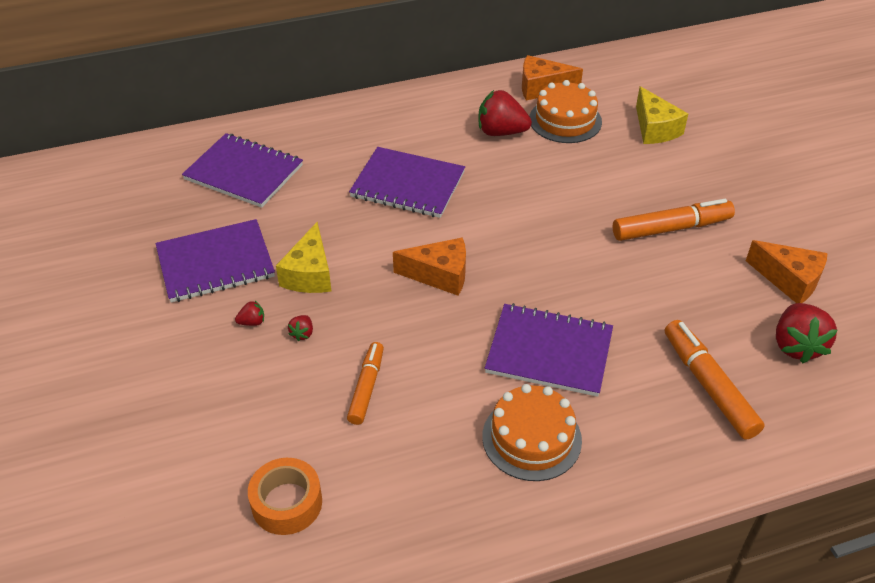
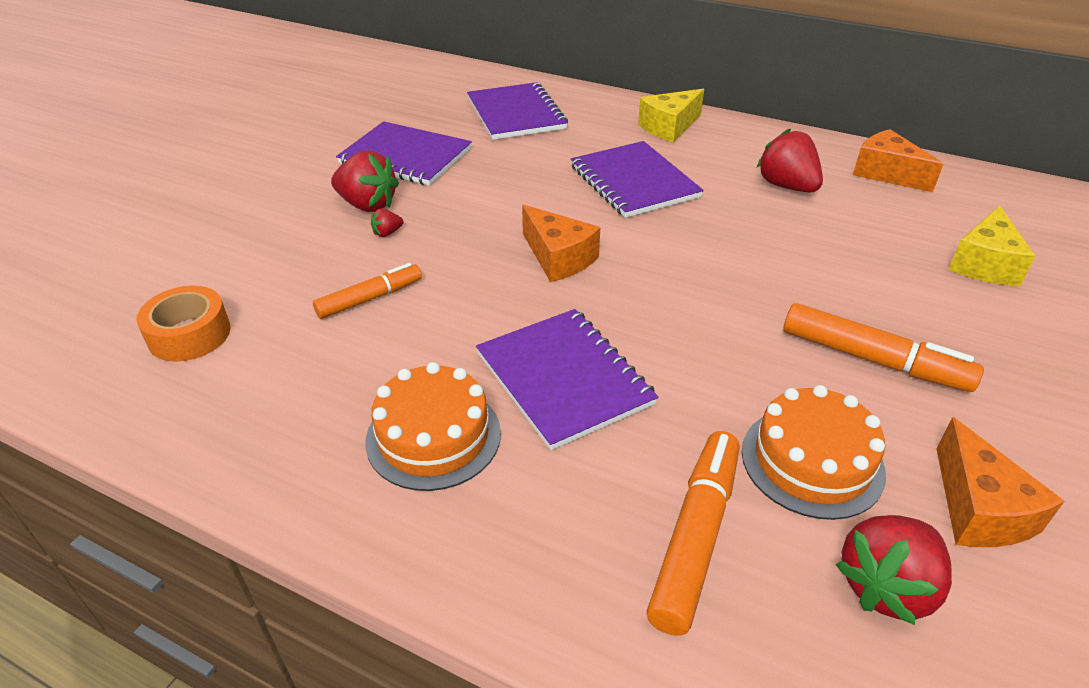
camera: 45 degrees right, 5 degrees down
(252, 322) = (367, 205): red strawberry -> red strawberry, size x2.22
(309, 274) = (457, 198): yellow cheese -> yellow cheese (669, 127)
(565, 120) = (875, 208): orange cake -> orange cake (812, 461)

